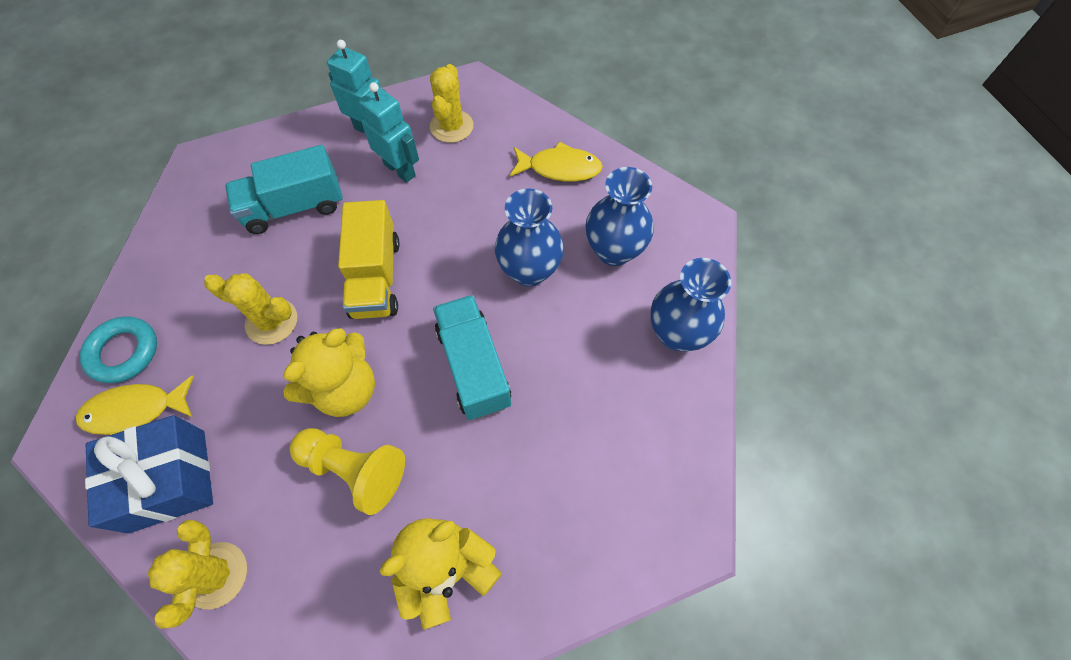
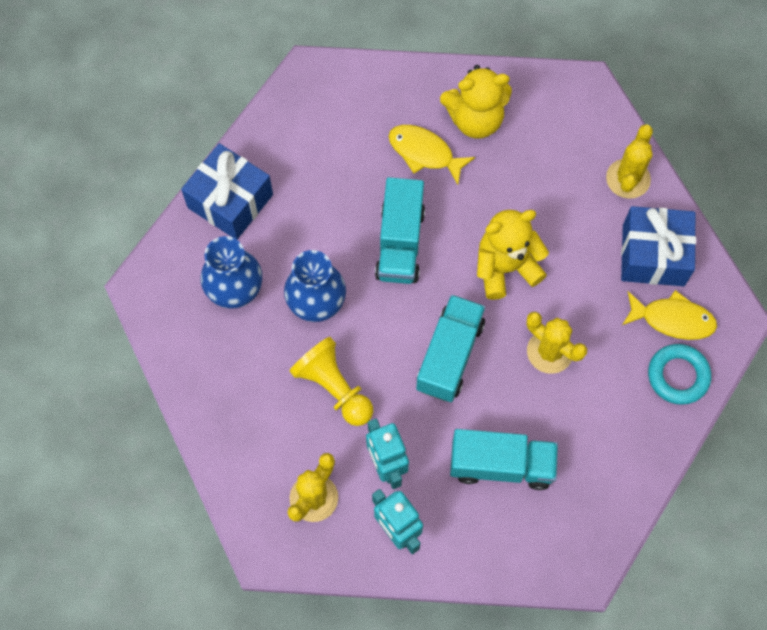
camera: 155 degrees left, 5 degrees up
(354, 470) = (516, 206): yellow pawn -> yellow pawn (334, 387)
(376, 277) = (449, 356): yellow truck -> turquoise truck
(560, 168) = (234, 397): yellow fish -> yellow fish (424, 153)
(677, 333) = (230, 201): blue vase -> blue gift

